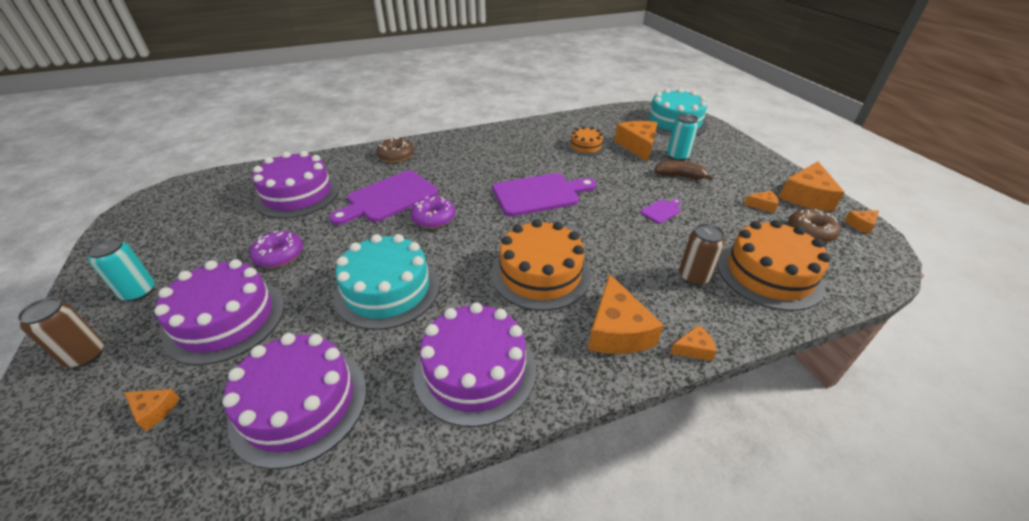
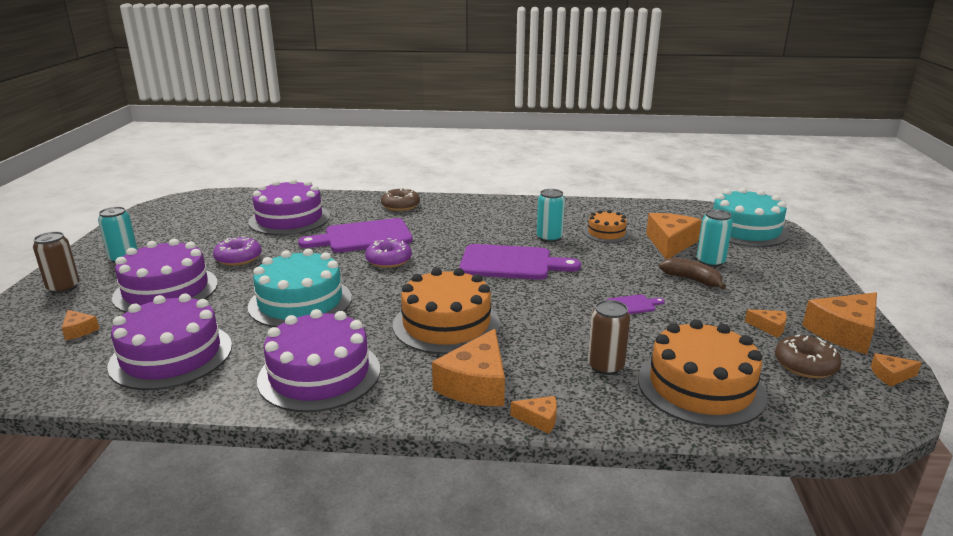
camera: 25 degrees right, 15 degrees down
(548, 161) = (549, 238): none -> turquoise can

